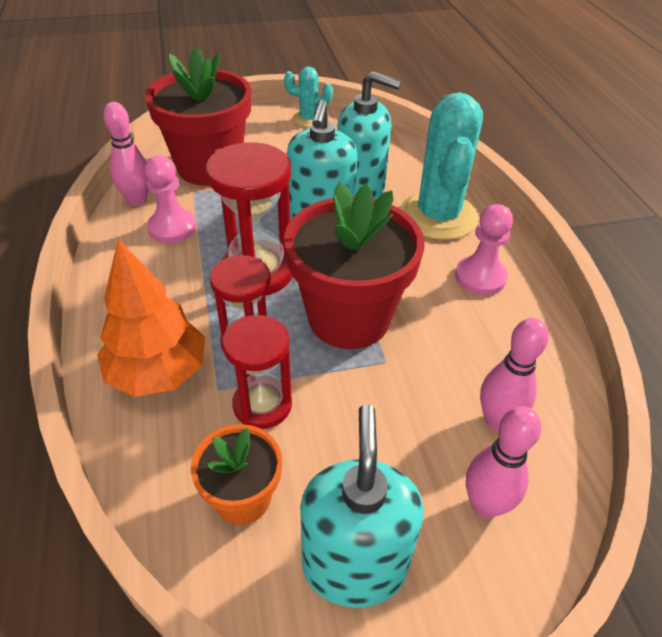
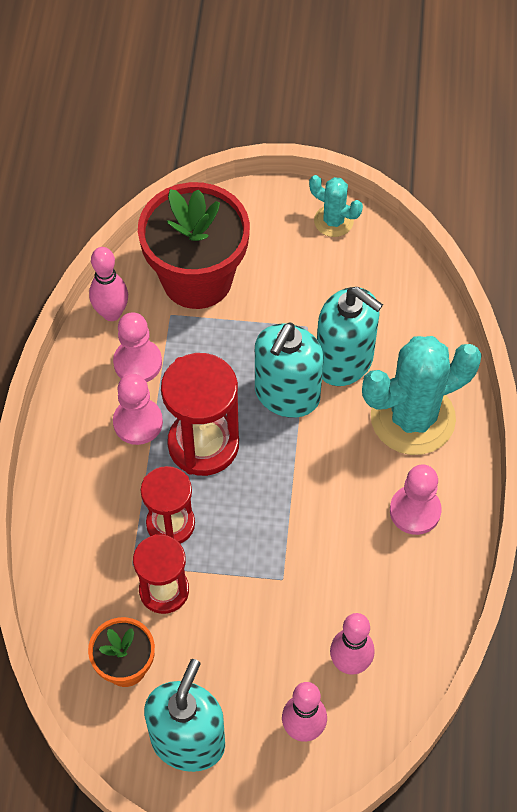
camera: 20 degrees right, 15 degrees up
(158, 373) = (88, 534): orange tree -> none
(186, 269) = (138, 422): none -> pink pawn
(349, 318) = (268, 523): red flower pot -> none
(438, 216) = (412, 418): turquoise cactus -> turquoise cactus turned 45 degrees clockwise

